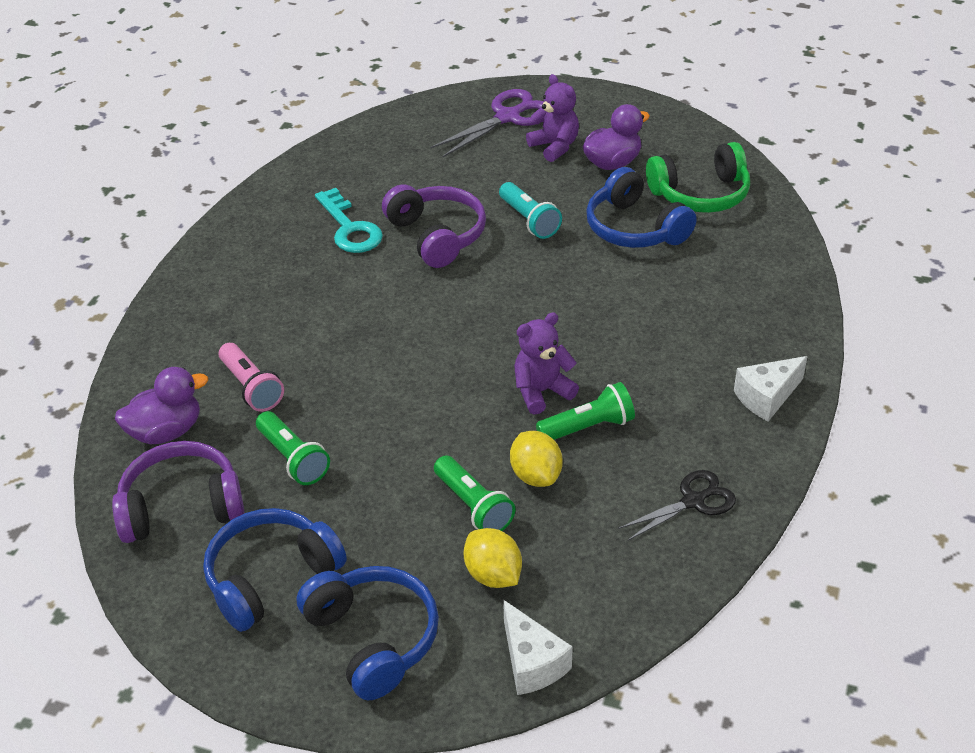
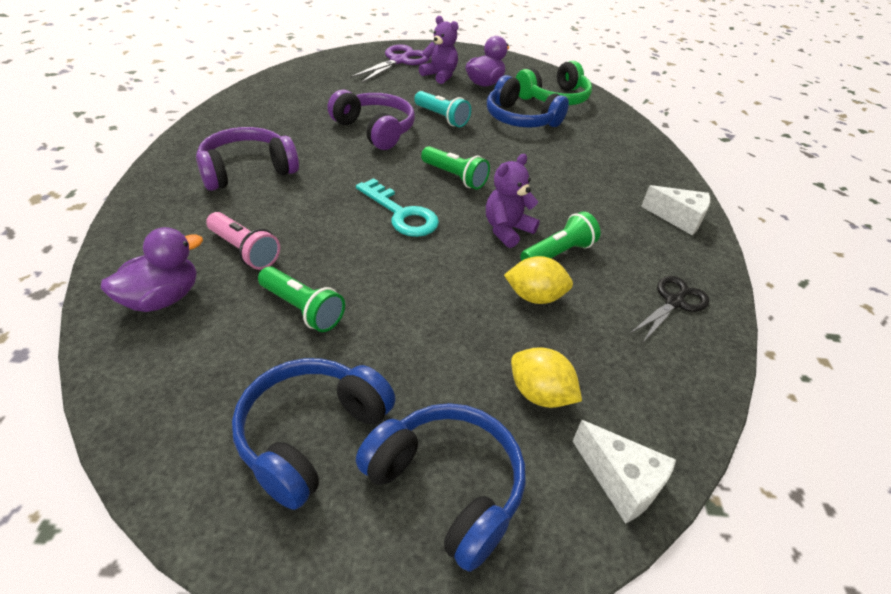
camera: 20 degrees left, 0 degrees up
(181, 506) = (191, 371): purple headphones -> purple headphones (247, 170)
(350, 228) = (302, 128): turquoise key -> turquoise key (401, 214)
(473, 506) = (492, 331): green flashlight -> green flashlight (455, 177)
(536, 475) = (534, 297): yellow lemon -> yellow lemon turned 45 degrees counterclockwise
(766, 397) = (678, 219): white cheese -> white cheese turned 105 degrees counterclockwise

